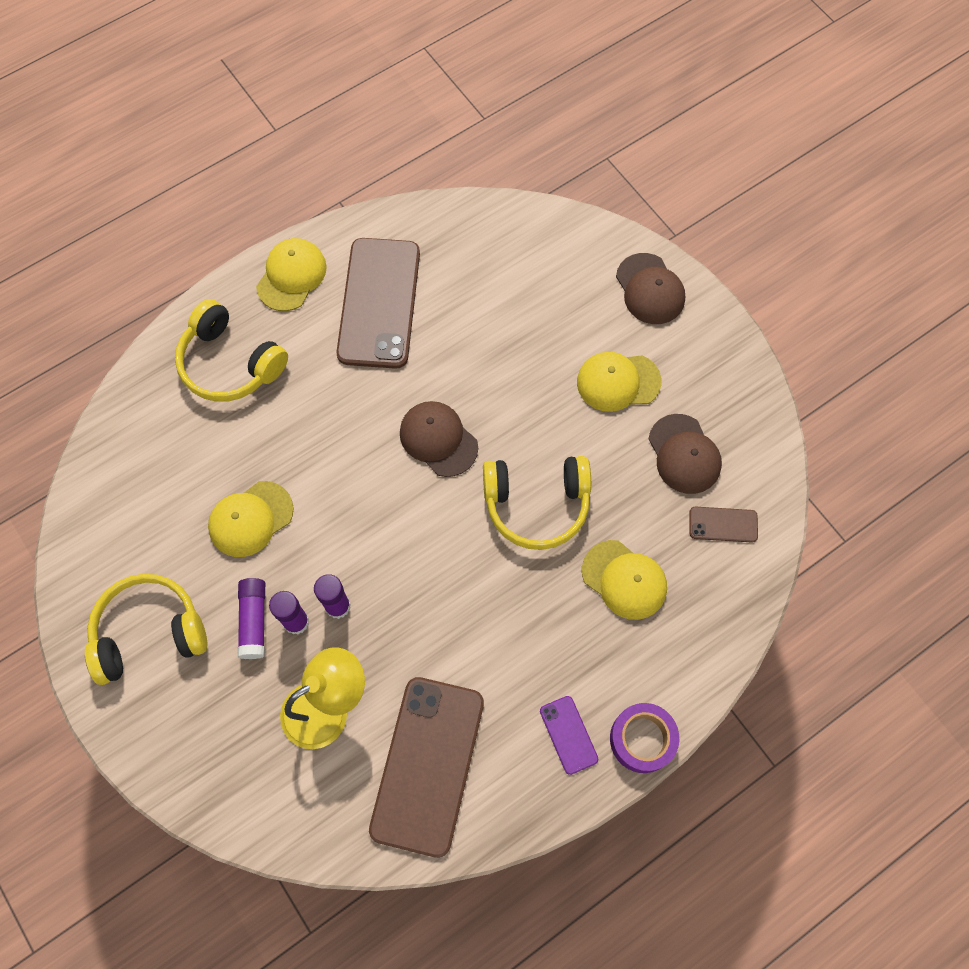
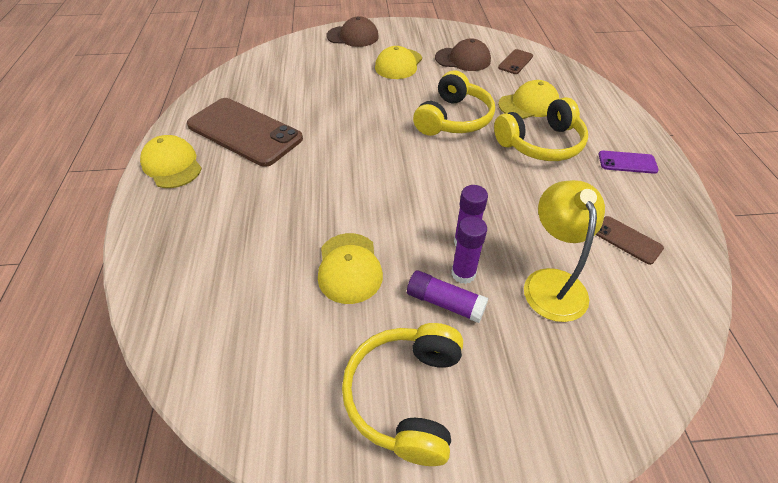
camera: 60 degrees left, 20 degrees down
(230, 363) = (201, 227): yellow headphones -> yellow headphones (541, 143)
(427, 765) = (627, 240): brown phone -> brown phone, size x0.44
(438, 439) = (372, 142): brown cap -> none
(642, 739) = (641, 134): purple tape -> none

